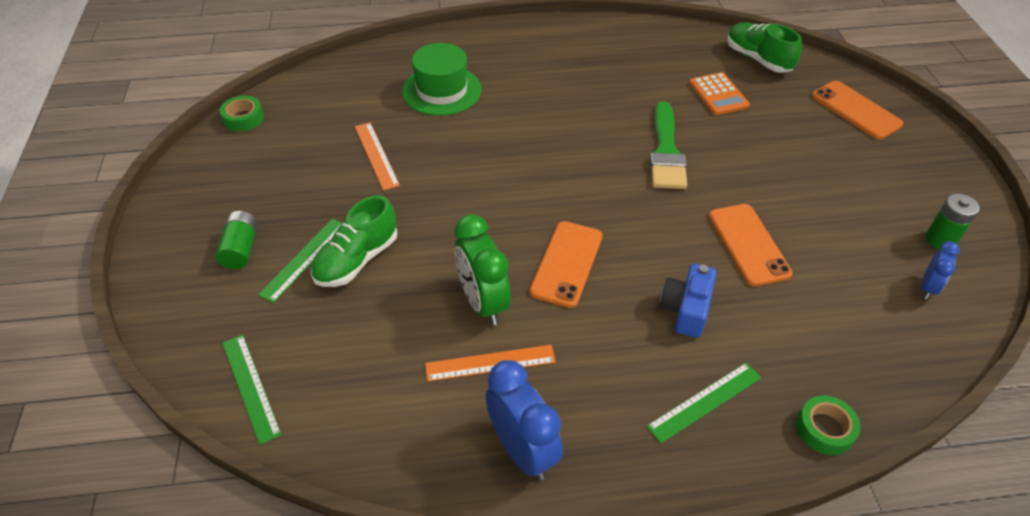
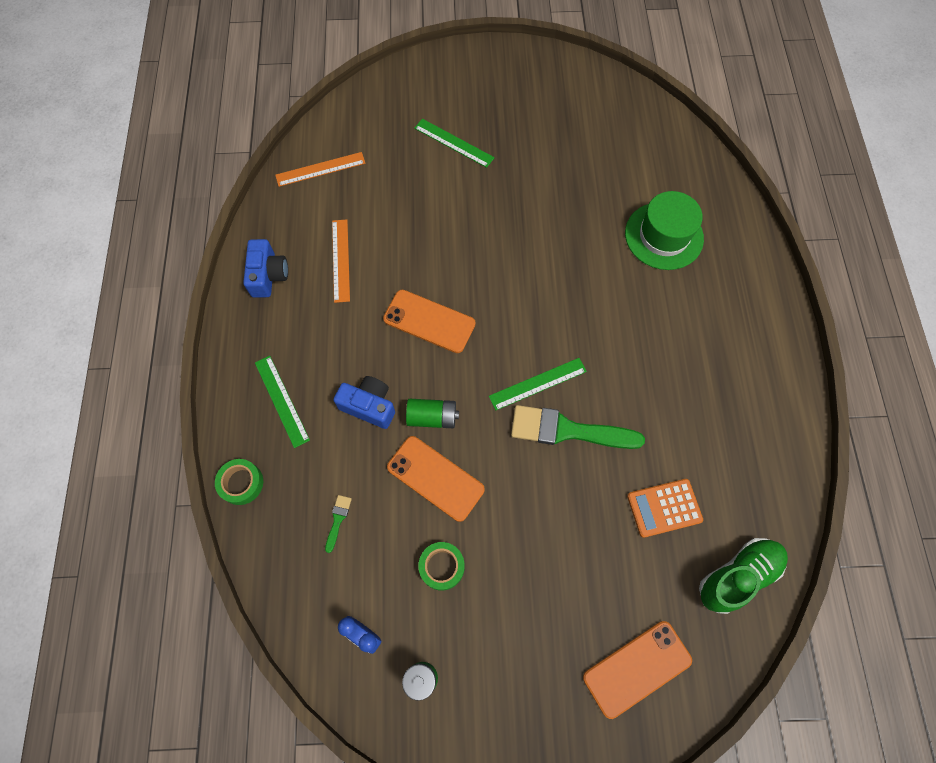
camera: 95 degrees right, 20 degrees up
(241, 249) = (468, 104): green battery -> green battery (432, 417)
(243, 118) = (620, 88): green tape -> green tape (442, 566)
(251, 387) = (345, 123): green ruler -> green ruler (538, 384)
(357, 260) = (449, 176): green shoe -> none
(376, 155) = (570, 185): orange ruler -> orange ruler (320, 169)
(483, 302) = (396, 258): green clock -> none
(522, 450) = (268, 275): blue clock -> blue camera
(748, 244) = (435, 478): orange phone -> orange phone turned 45 degrees clockwise
(826, 323) = (338, 520): none -> green brush

